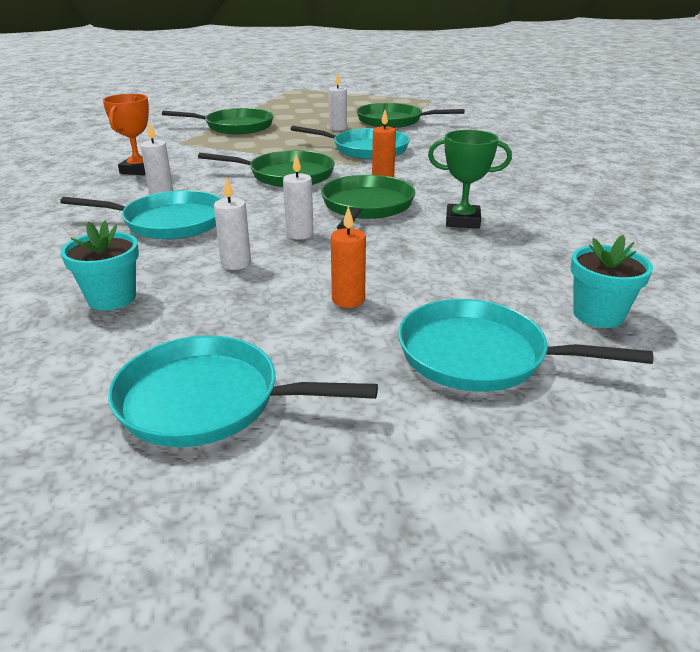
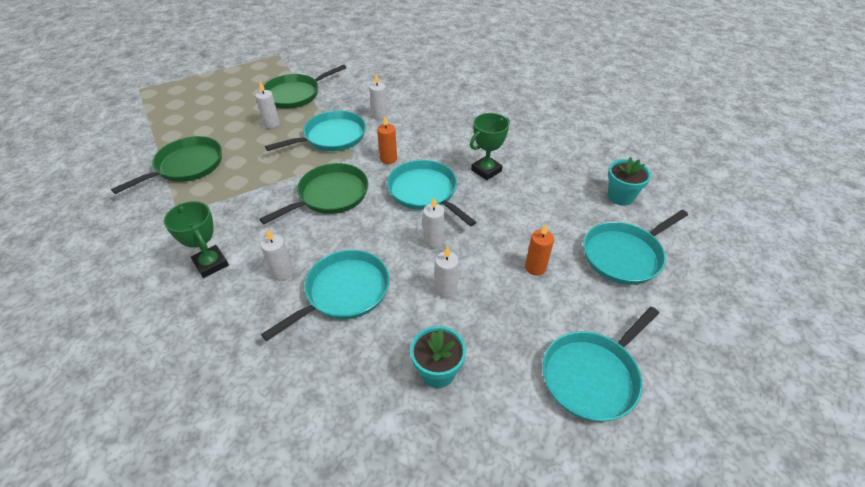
camera: 50 degrees left, 15 degrees up
(138, 170) = (211, 264): orange trophy -> green trophy
(366, 206) = (425, 192): green pan -> turquoise pan
(438, 153) = (379, 116): none -> white candle

